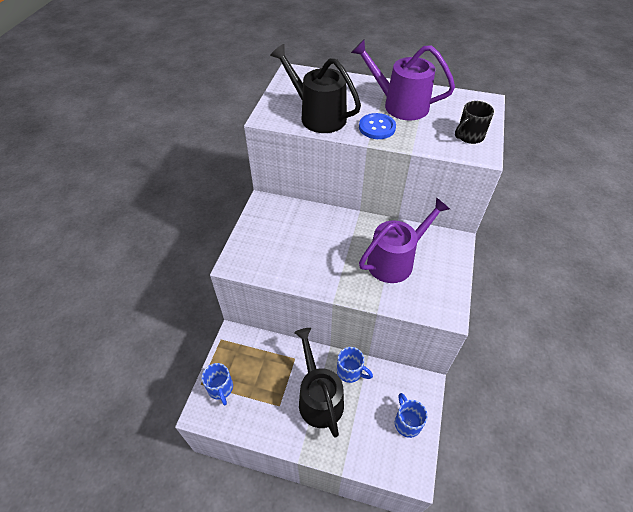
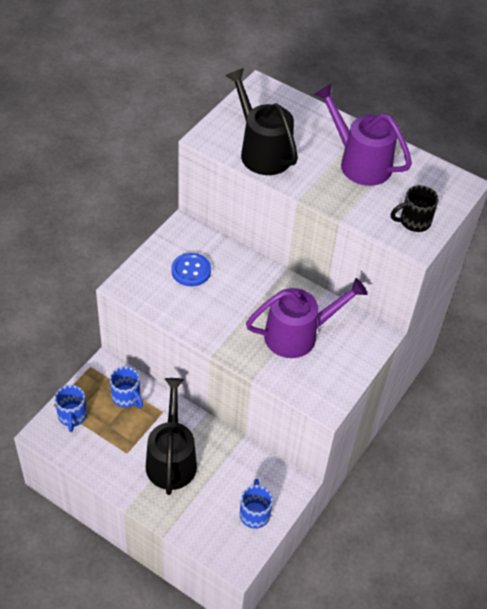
camera: 15 degrees right, 0 degrees up
(350, 371) = (217, 445): blue mug -> blue mug (126, 397)
(377, 127) = (318, 183): blue button -> blue button (191, 271)

